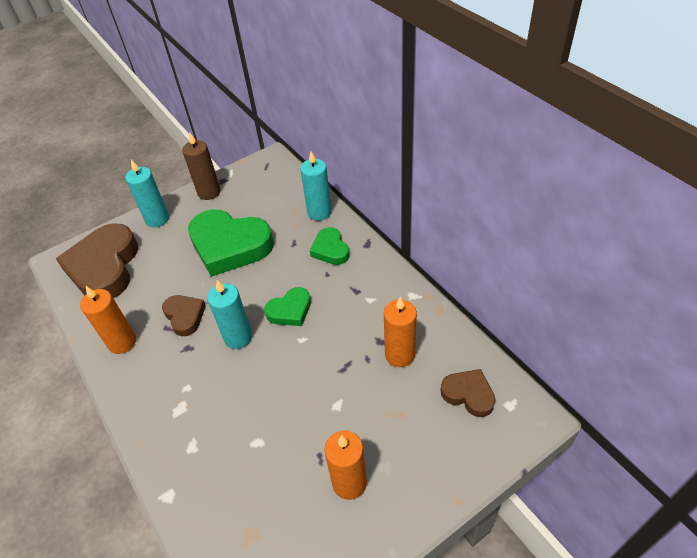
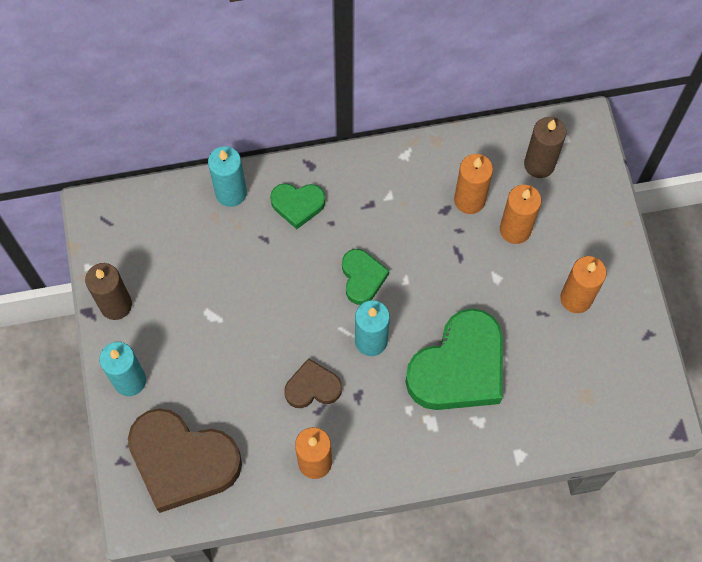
camera: 70 degrees left, 20 degrees up
(230, 246) = (229, 309): green heart -> green heart (459, 367)
(392, 401) = (515, 229): none -> orange candle
(468, 394) = (539, 164): brown heart -> brown candle

